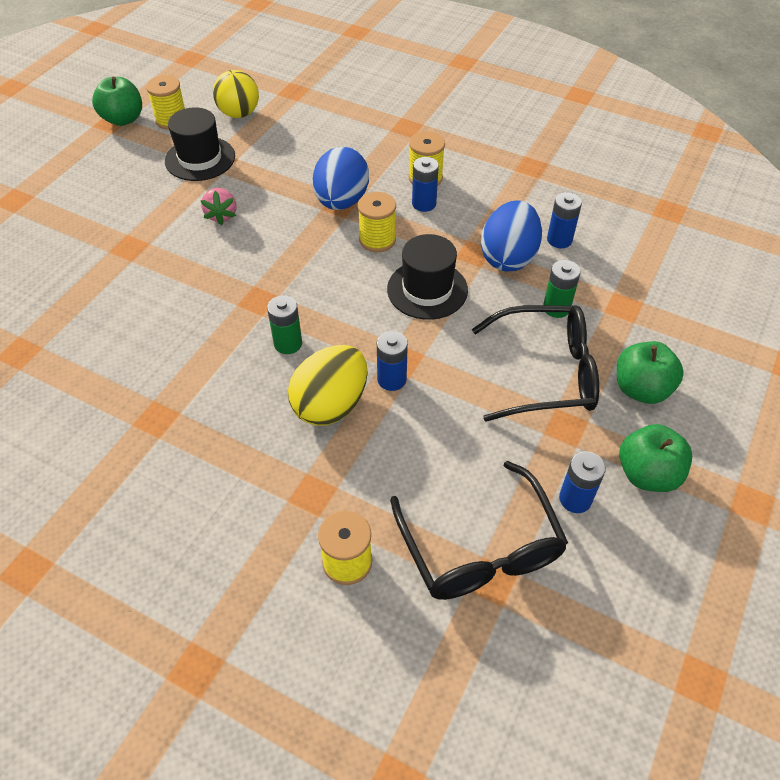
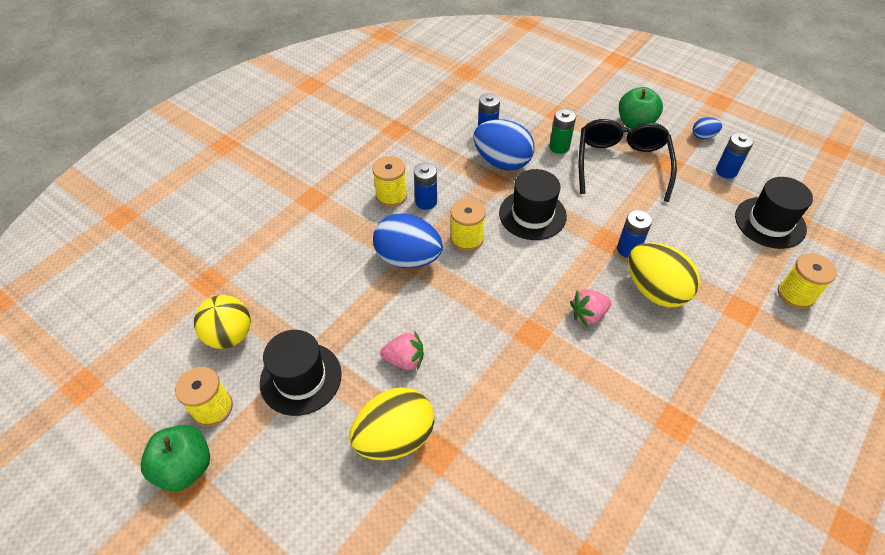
camera: 80 degrees left, 0 degrees up
(144, 220) = (395, 437): none -> yellow egg
(288, 343) = (588, 314): green battery -> pink strawberry
(479, 546) = (770, 222): black glasses -> black hat
(647, 474) = (703, 136): green apple -> blue egg

